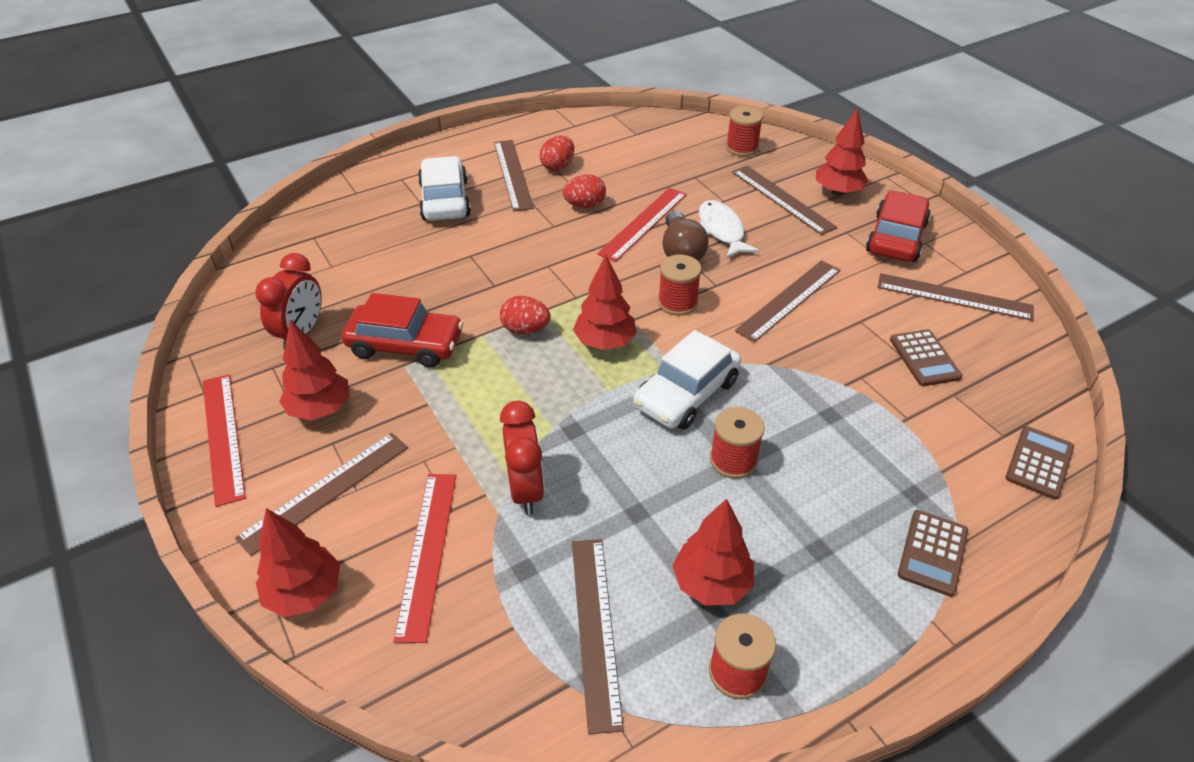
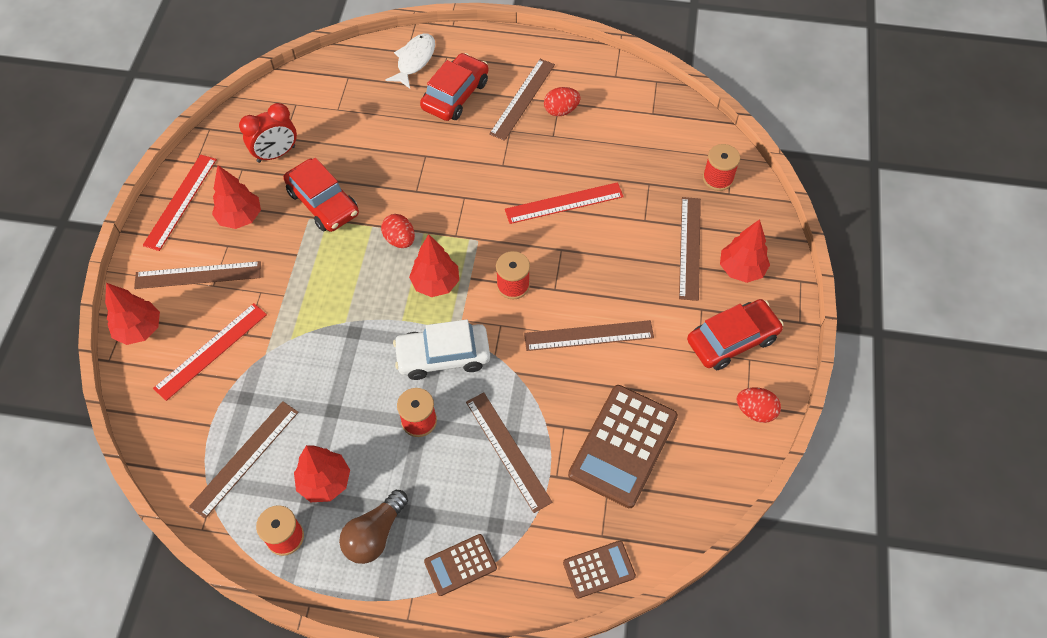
camera: 40 degrees right, 15 degrees up
(445, 200) = (455, 95): white car -> red car
(526, 489) = (292, 351): red clock -> none
(585, 205) = (541, 160): red egg -> red egg (755, 411)
(681, 251) = (562, 245): brown light bulb -> brown light bulb (374, 534)
(721, 230) = (611, 246): white fish -> white fish (414, 60)
(924, 358) = (623, 446): brown calculator -> brown calculator, size x1.88
(954, 297) = (709, 417): brown ruler -> brown ruler (508, 451)

